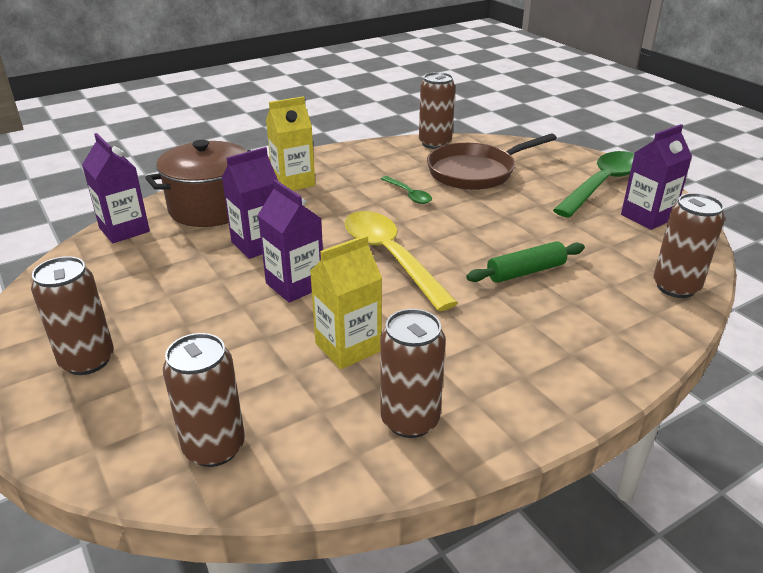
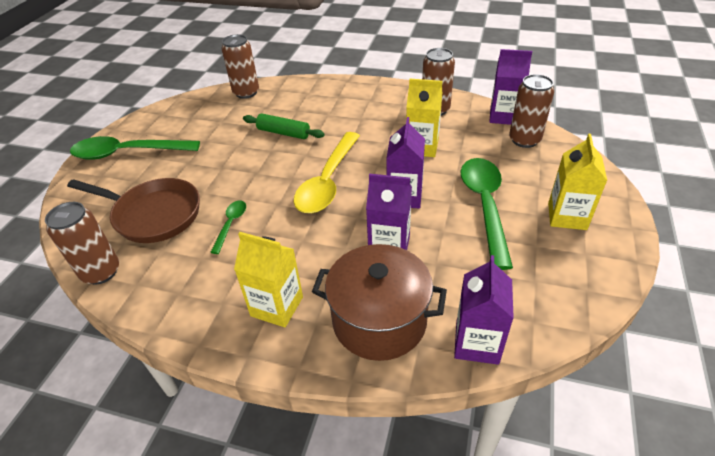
camera: 130 degrees left, 10 degrees up
(87, 360) = (567, 216): brown can -> yellow carton
(197, 321) = (484, 206): none -> green spoon
(647, 217) = (168, 123): purple carton -> purple carton (504, 116)

